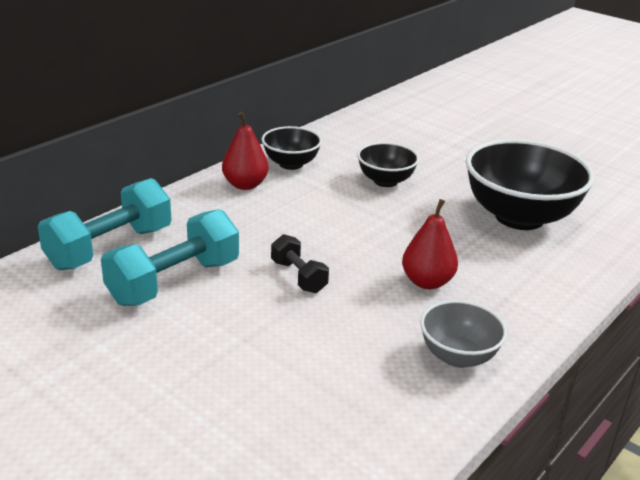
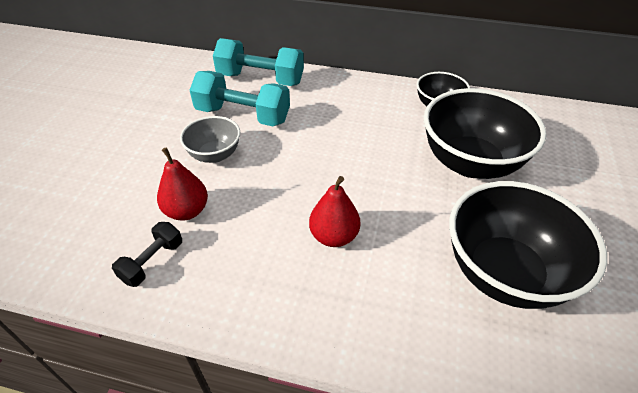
camera: 65 degrees right, 15 degrees up
(245, 185) = (384, 98): red pear -> red pear (187, 211)
(298, 276) = (288, 164): black dumbbell -> black dumbbell (152, 262)
(385, 181) = (470, 162): black bowl -> black bowl, size x1.88
(458, 356) = (241, 286): grey bowl -> grey bowl (214, 155)

